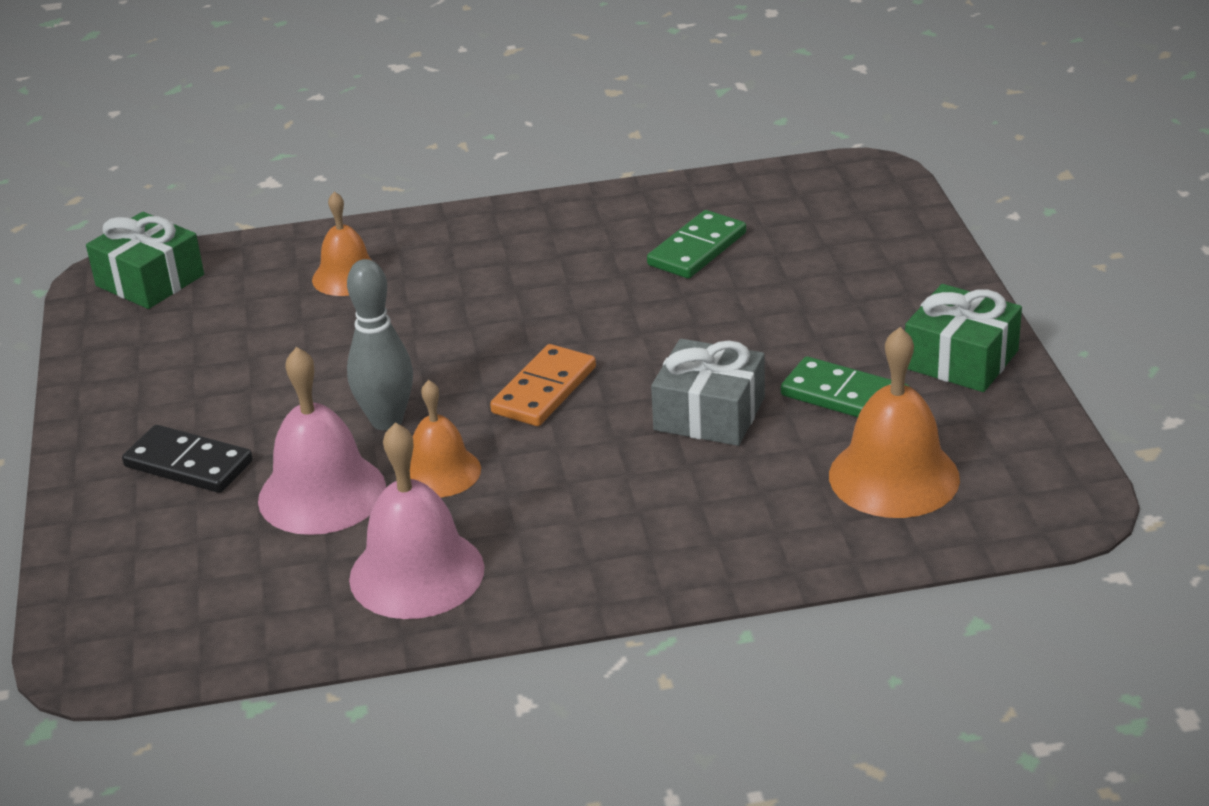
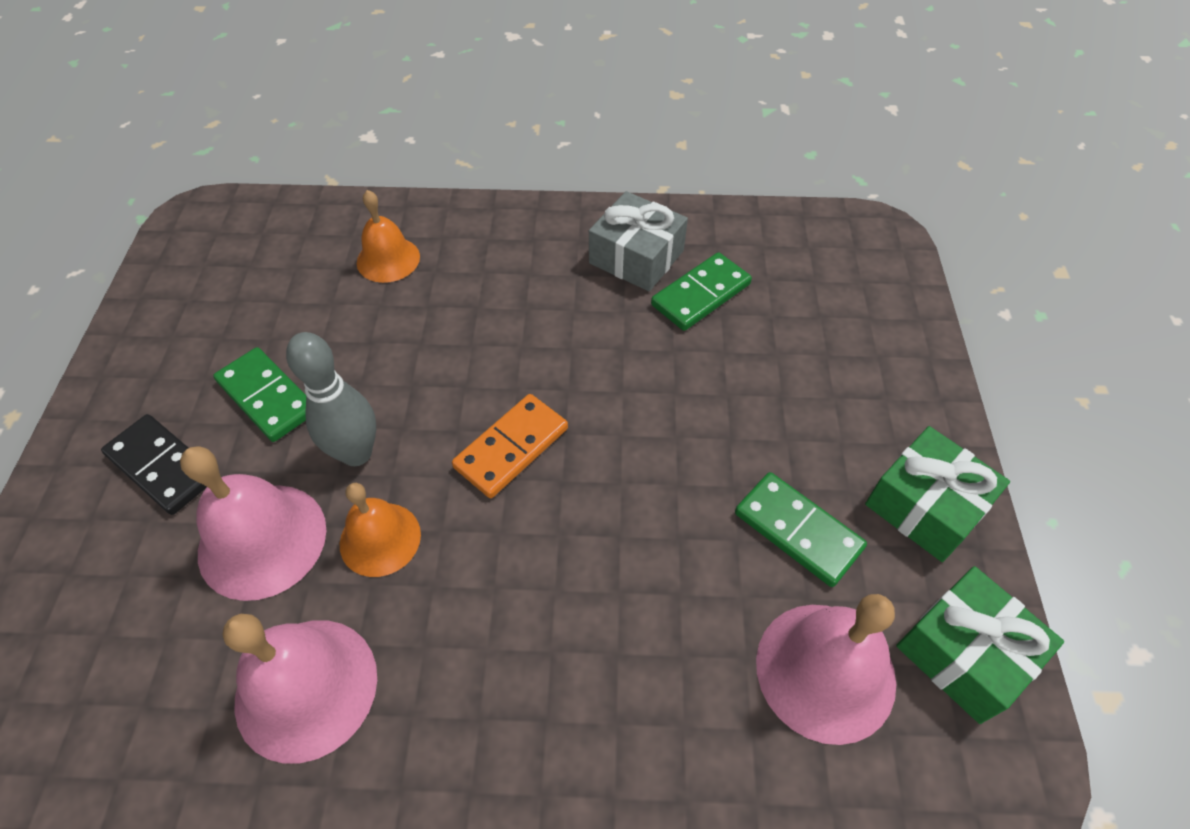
camera: 10 degrees right, 20 degrees up
(150, 280) = (227, 227): green gift -> green gift (964, 653)
(270, 398) = (267, 397): none -> green domino
(709, 414) = (658, 522): grey gift -> grey gift (636, 257)
(894, 476) = (825, 671): orange bell -> pink bell

